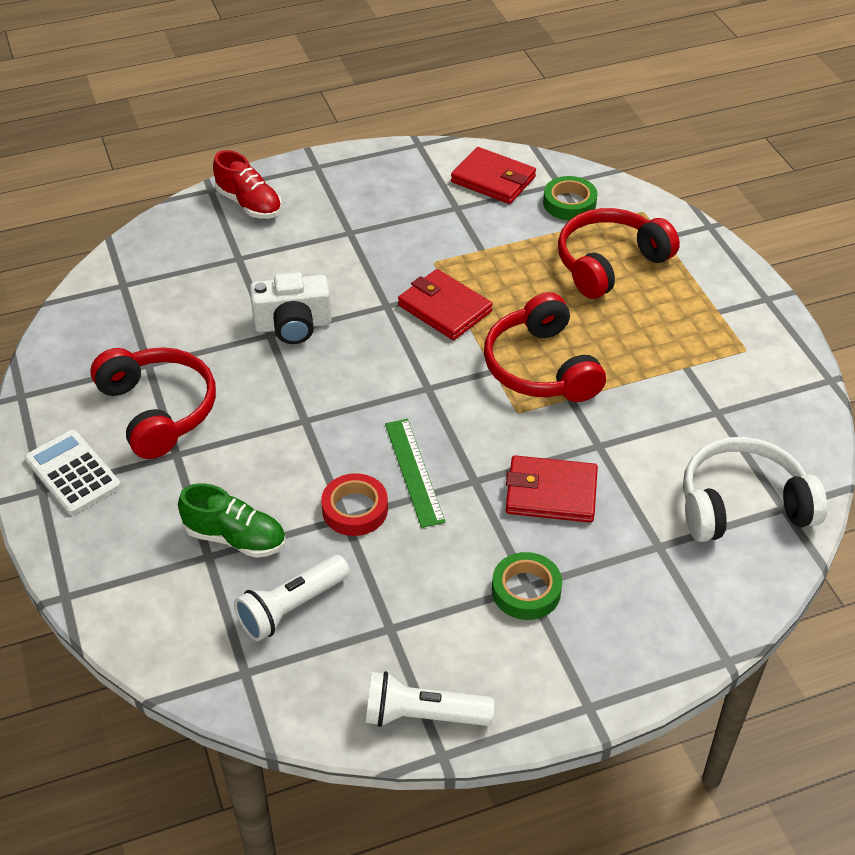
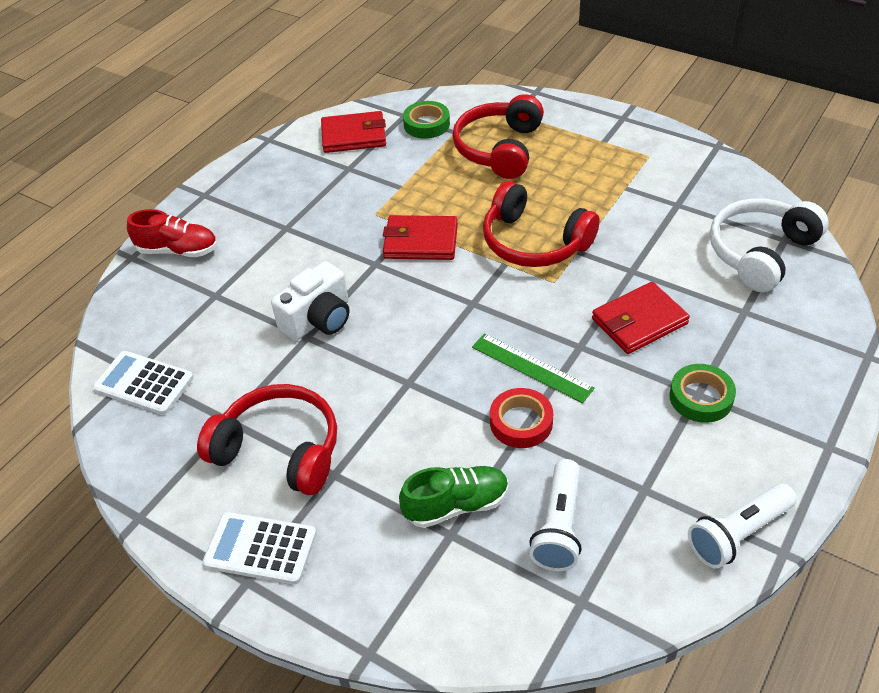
camera: 35 degrees left, 0 degrees up
(120, 298) = (144, 383): none -> white calculator

